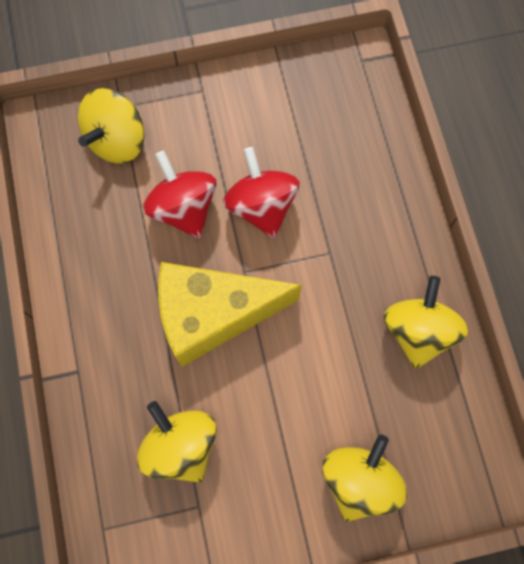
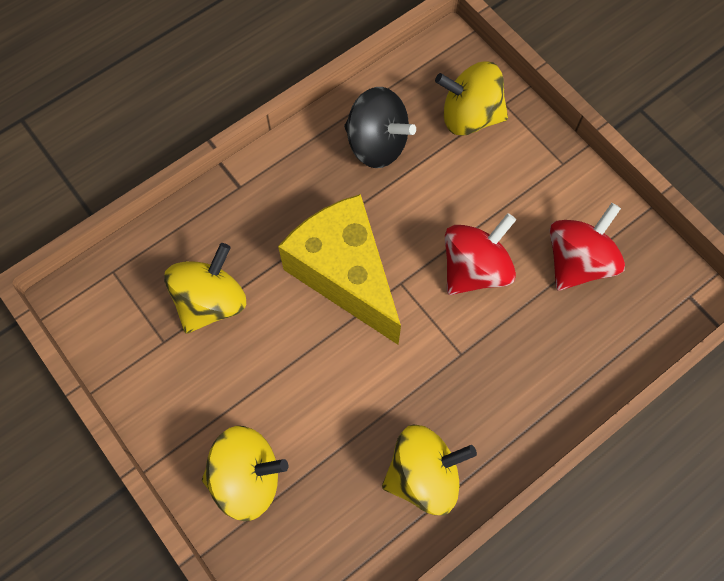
camera: 65 degrees right, 5 degrees down
(102, 230) = (377, 144): none -> black spinning top
(183, 208) = (435, 202): red spinning top -> red spinning top (577, 261)

